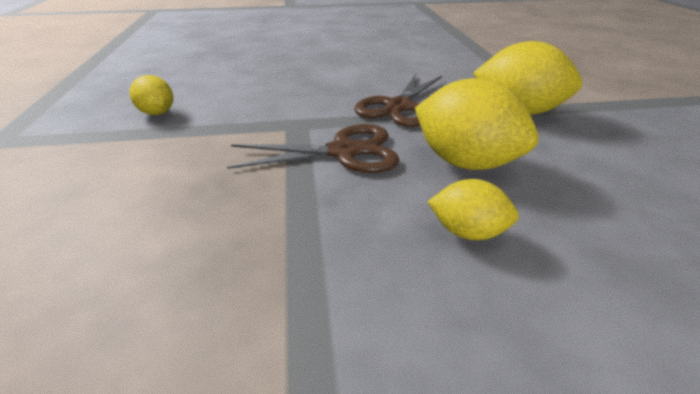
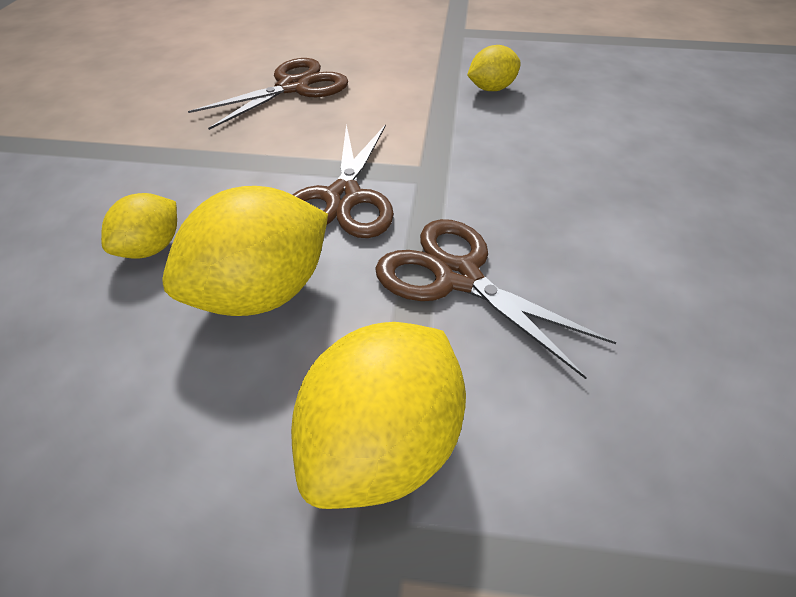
camera: 105 degrees right, 10 degrees up
(119, 228) = (293, 87): none -> brown scissors

